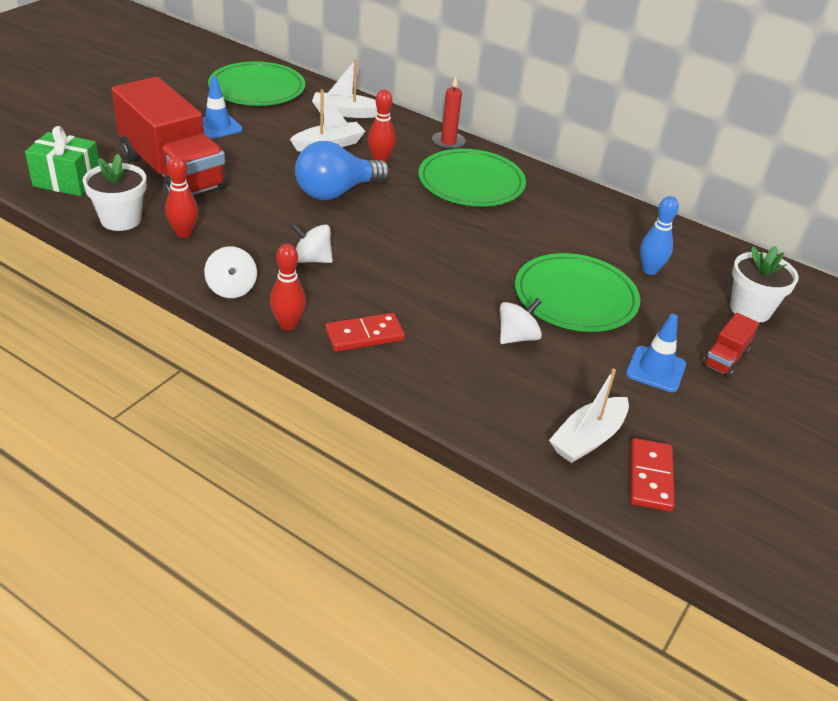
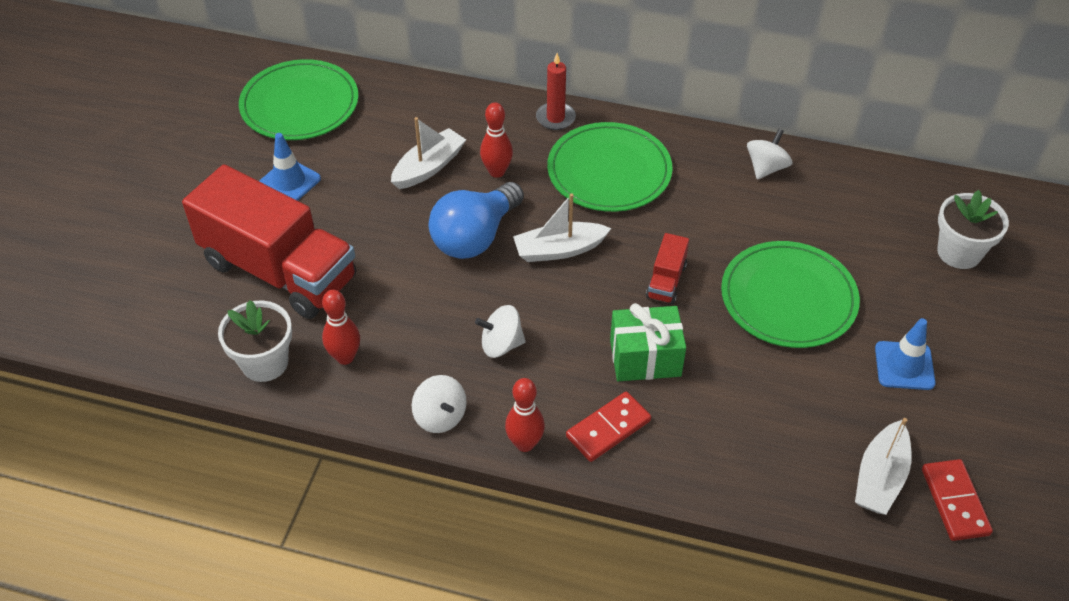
camera: 15 degrees left, 10 degrees up
(67, 181) = (169, 327): green gift -> green gift (645, 358)
(346, 112) = (421, 109): white boat -> white boat (559, 250)
(517, 337) = (757, 374): white spinning top -> white spinning top (766, 168)
(649, 270) = (843, 234): blue bowling pin -> none
(725, 358) = (961, 326): red truck -> red truck (666, 281)

